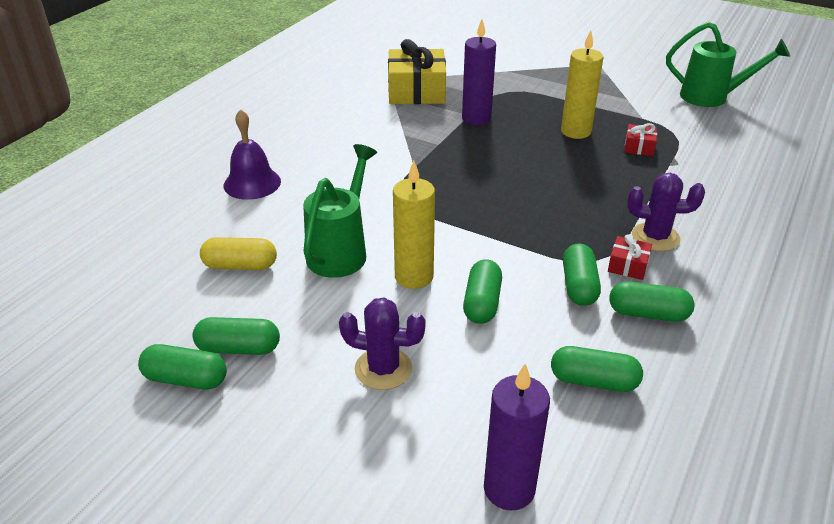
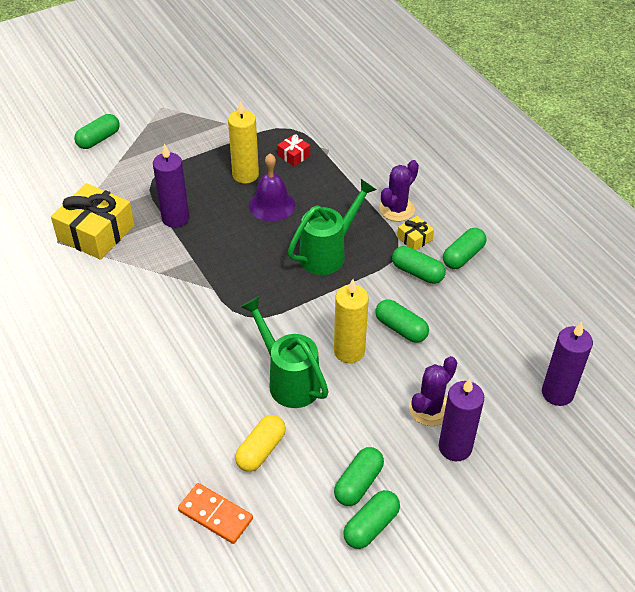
camera: 60 degrees left, 10 degrees up
(147, 266) = (215, 515): none -> orange domino
(252, 183) = (147, 402): purple bell -> purple bell (272, 205)
(341, 412) = (455, 447): none -> purple candle
(593, 381) = (501, 312): green capsule -> green capsule (98, 139)
(628, 265) = (414, 238): red gift -> yellow gift
(711, 97) = (265, 82): green watering can -> green watering can (328, 253)

